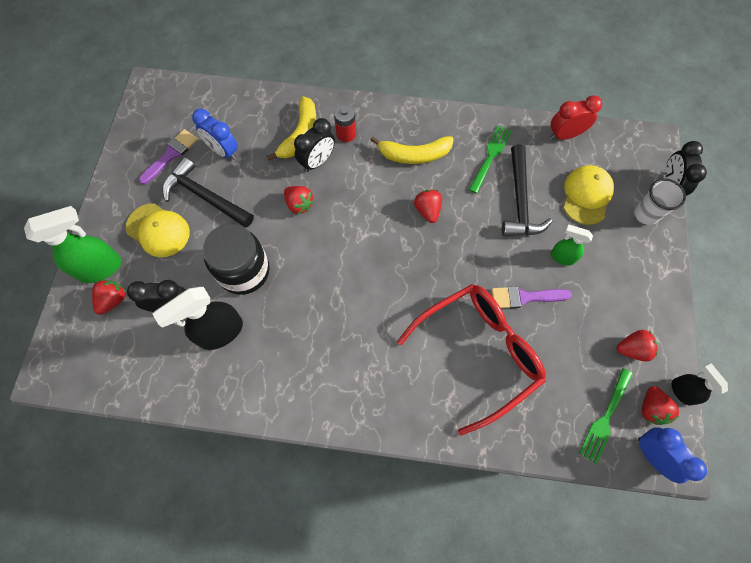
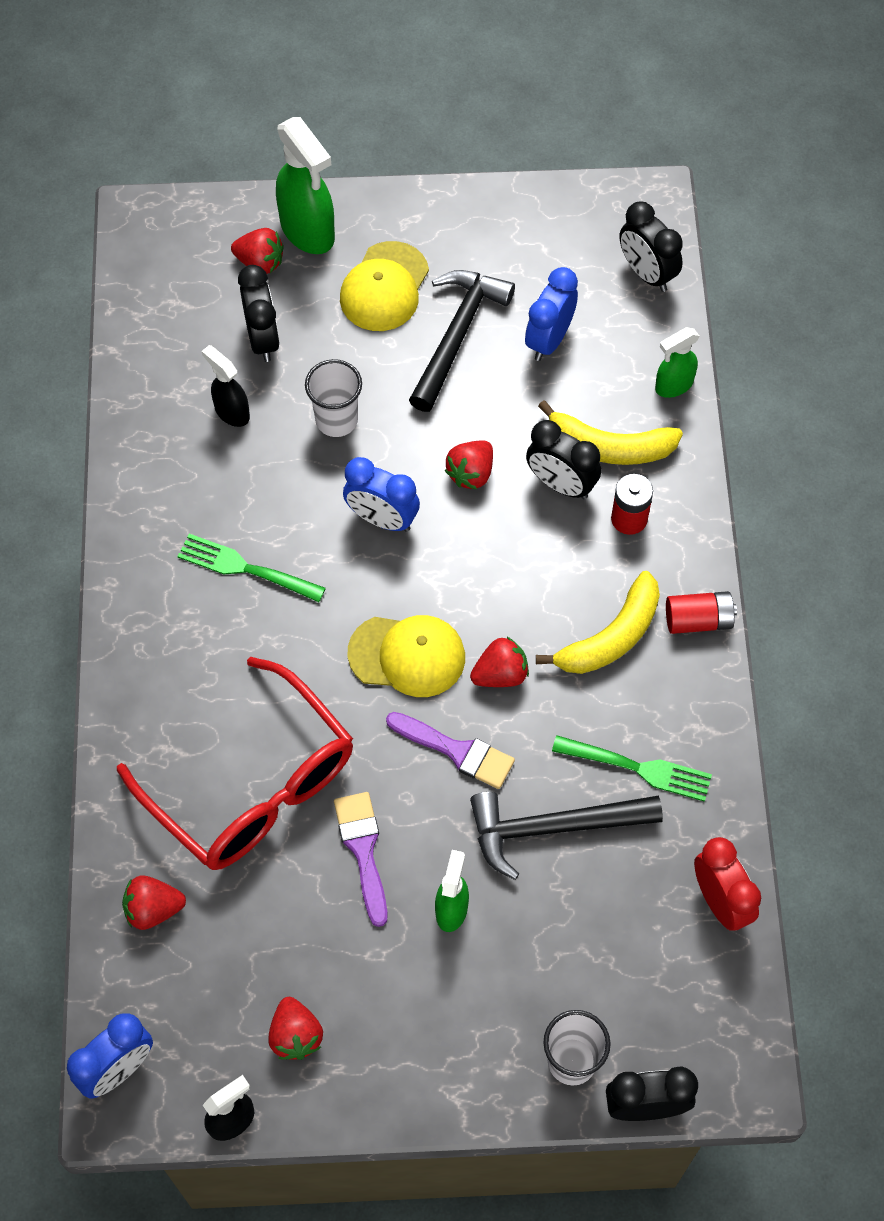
camera: 80 degrees right, 5 degrees down
(171, 155) = (524, 267): purple brush -> purple brush (457, 751)
(196, 98) = (646, 273): none -> black clock
(220, 332) = (231, 412): black spray bottle -> black spray bottle, size x0.58
(244, 271) = (336, 420): black jar -> white cup
(270, 99) = (673, 385): none -> green spray bottle
(317, 255) = (382, 519): none -> blue clock
(411, 115) = (698, 620): none -> red battery
(414, 155) = (611, 637): yellow banana -> yellow banana turned 120 degrees counterclockwise
(586, 196) = (589, 948): yellow cap -> yellow cap (407, 655)
(605, 418) = (171, 992): green fork -> green fork (245, 568)
(651, 408) = (195, 1067): red strawberry -> red strawberry (153, 909)

